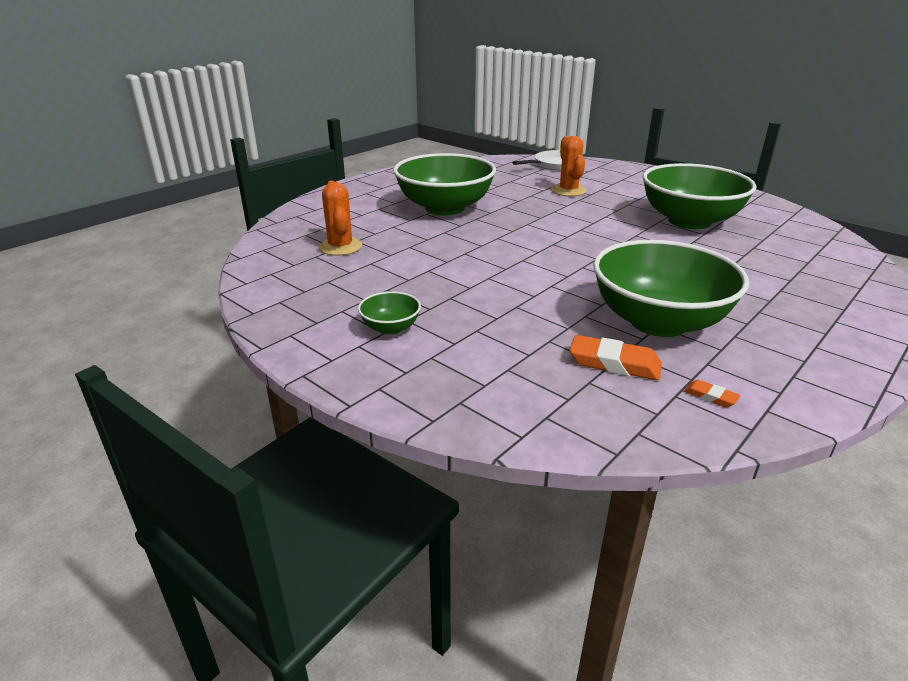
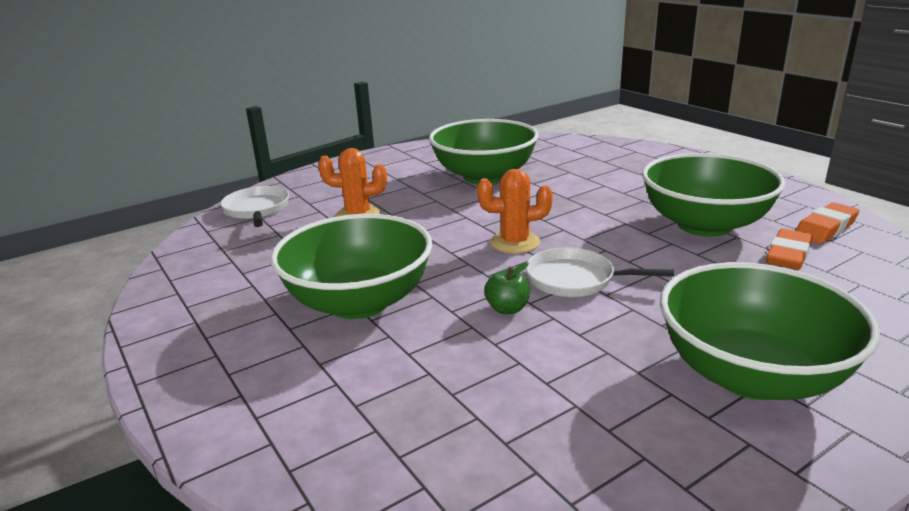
camera: 75 degrees left, 5 degrees down
(340, 247) = (474, 412): orange cactus -> orange cactus (515, 242)
(390, 328) = (751, 375): green bowl -> green bowl, size x2.34
(453, 247) = (507, 309): none -> green apple
(506, 266) = (575, 279): none -> white pan
(710, 397) = (825, 228): orange eraser -> orange eraser, size x1.94

